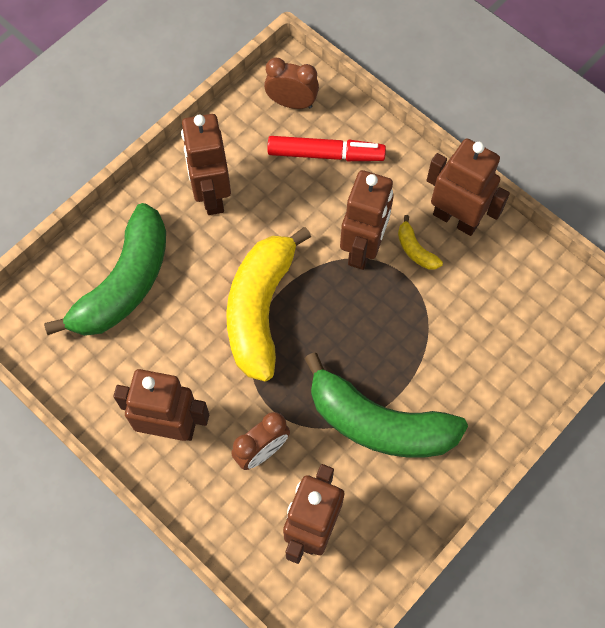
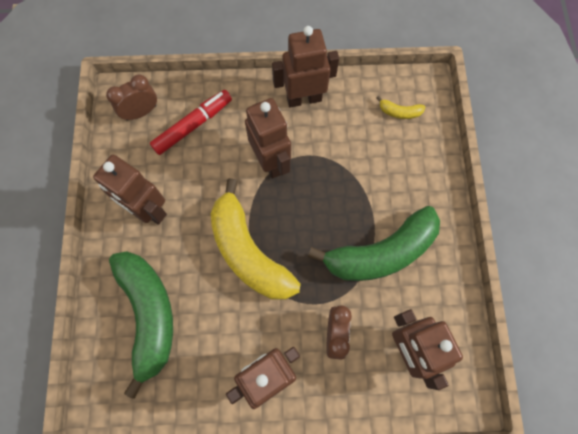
camera: 45 degrees left, 5 degrees up
(415, 250) = (300, 136): yellow banana -> yellow banana (399, 112)

